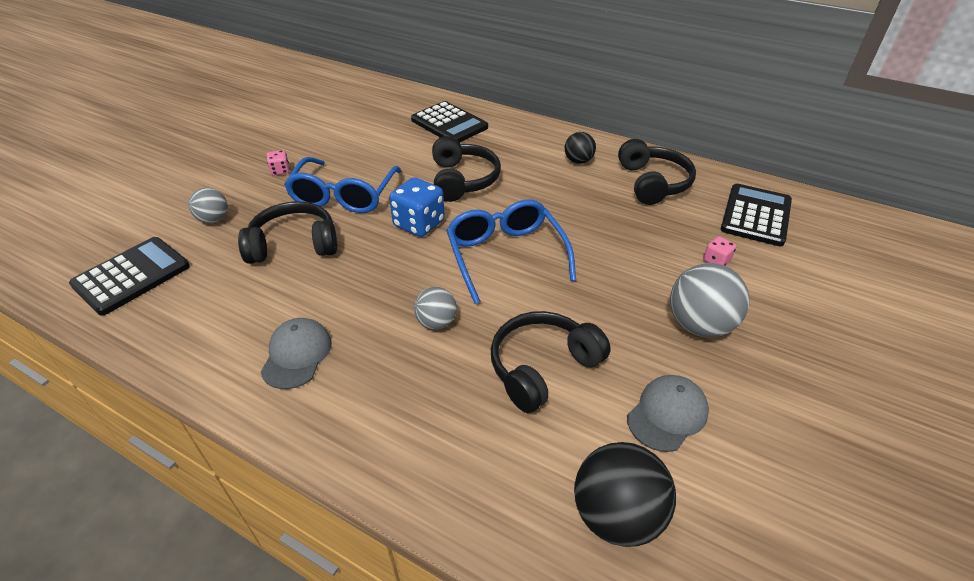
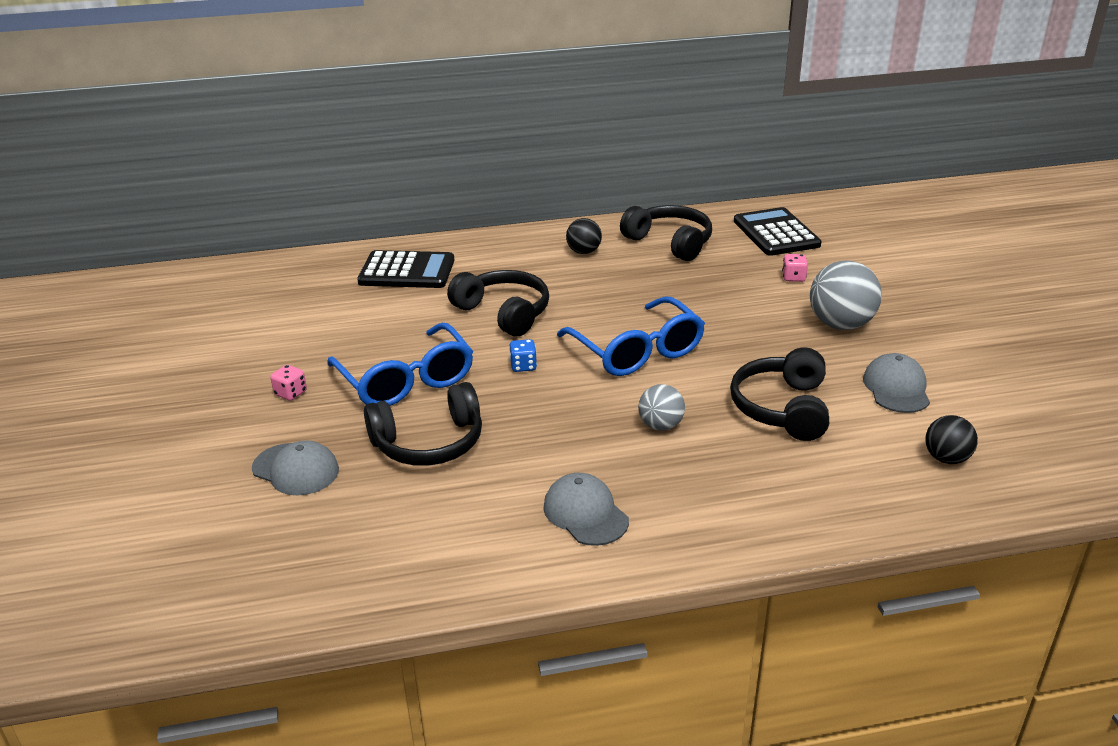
camera: 40 degrees left, 10 degrees down
(132, 276) = (296, 561): black calculator -> none
(214, 219) = (296, 469): grey ball -> grey cap
(294, 244) = (429, 443): black headphones -> black headphones turned 150 degrees counterclockwise
(419, 224) = (523, 366): blue dice -> blue dice, size x0.51
(505, 255) = (637, 351): blue glasses -> blue glasses turned 150 degrees counterclockwise
(616, 515) = (946, 458): black ball -> black ball, size x0.59

